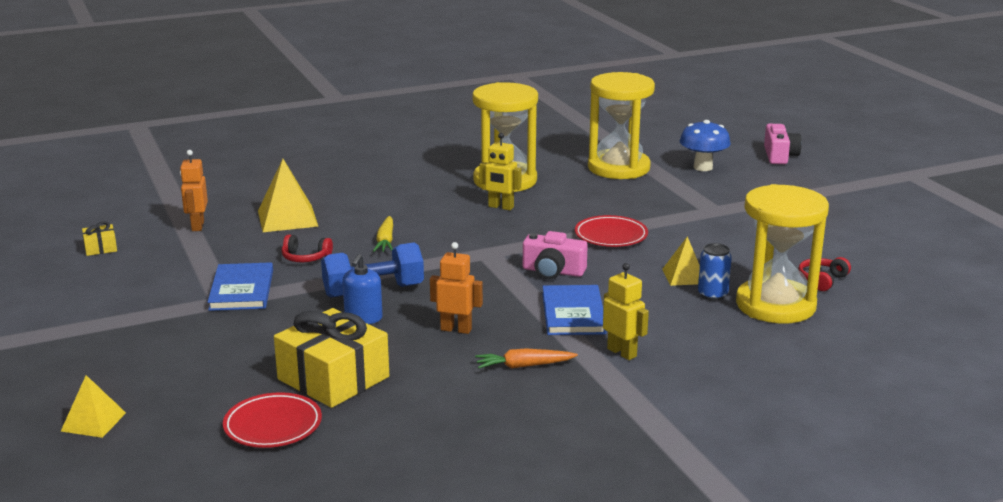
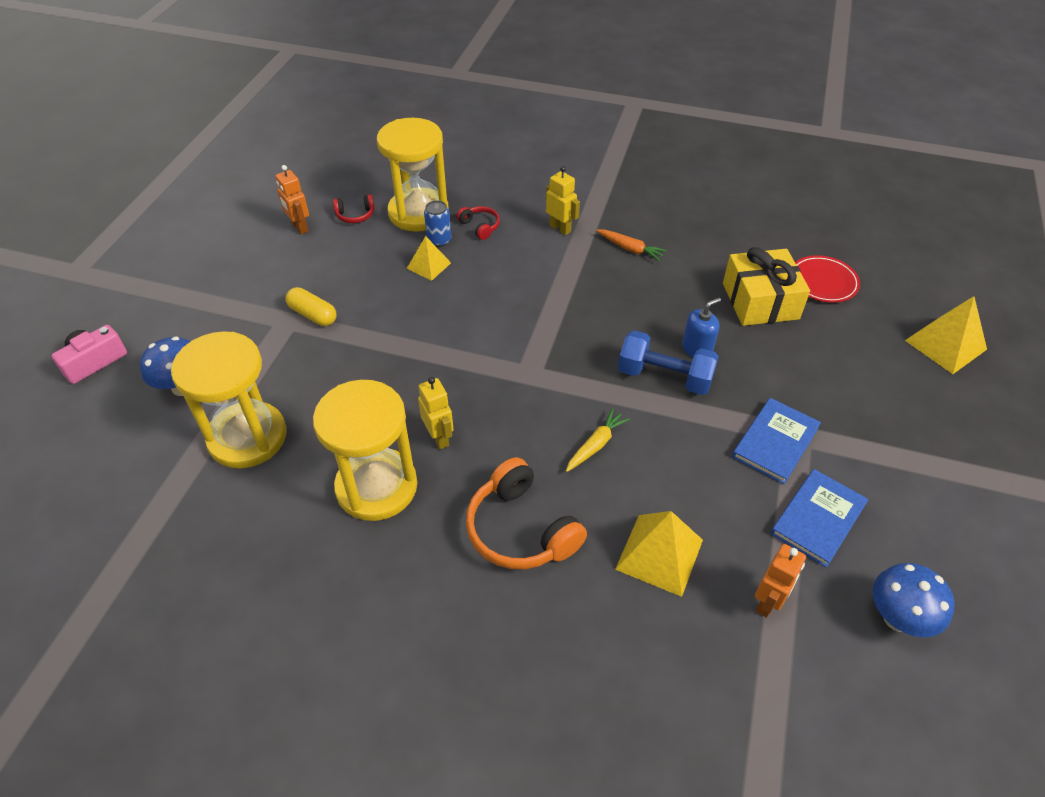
camera: 140 degrees left, 25 degrees up
(93, 422) = (945, 344): yellow pyramid -> yellow pyramid, size x1.61
(100, 248) = (897, 618): yellow gift -> blue mushroom
(305, 257) = (688, 461): red headphones -> red headphones (480, 226)
(390, 197) = (521, 529): none -> orange headphones
(456, 329) = (641, 301): orange robot -> orange robot (299, 227)
(553, 271) = (508, 321): pink camera -> none
(573, 313) = (548, 273): blue book -> blue book (818, 519)
(611, 236) = (410, 337): red plate -> none
(622, 352) = (560, 228): yellow robot -> yellow robot turned 135 degrees clockwise
(704, 219) = (313, 315): none -> yellow capsule

